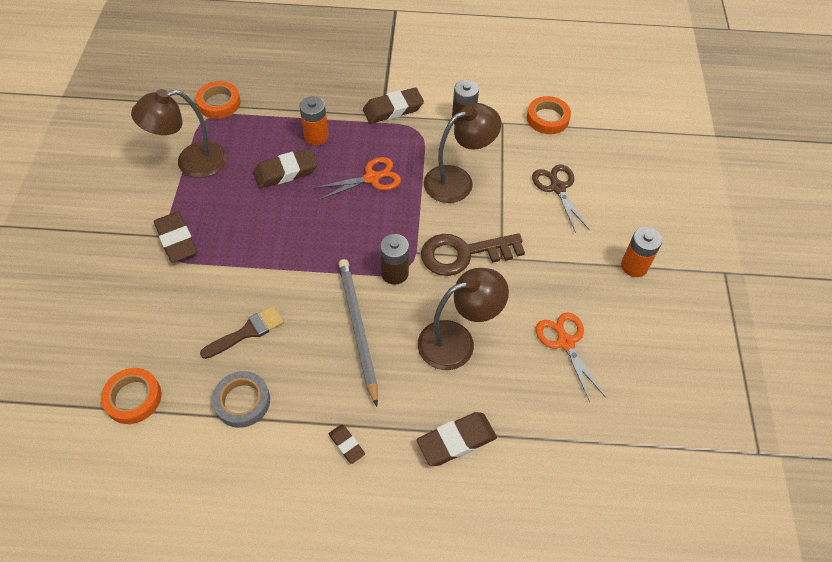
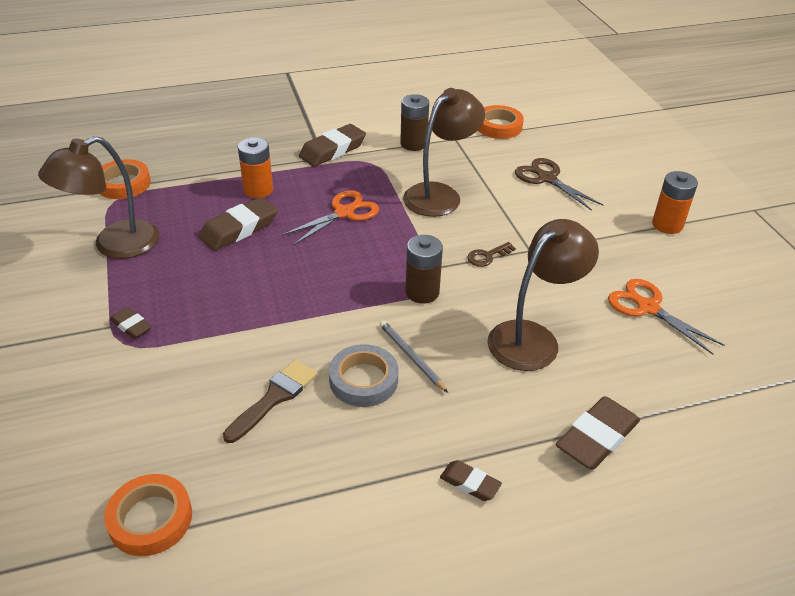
camera: 20 degrees left, 15 degrees down
(176, 240) = (131, 326): brown eraser -> brown eraser, size x0.55
(242, 401) = (308, 476): grey tape -> grey tape (363, 380)
(358, 329) = (411, 357): grey pencil -> grey pencil, size x0.53
(463, 254) = (487, 256): brown key -> brown key, size x0.42

